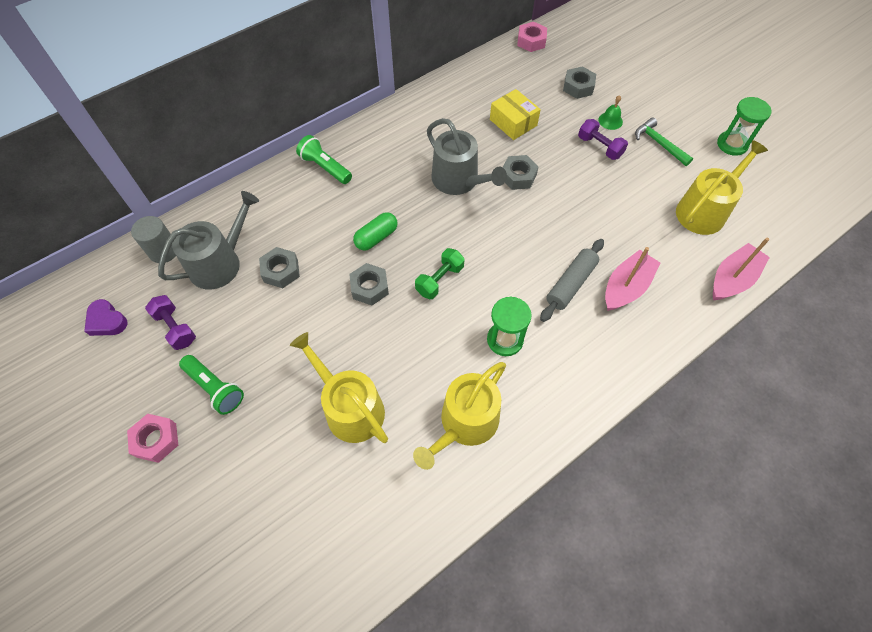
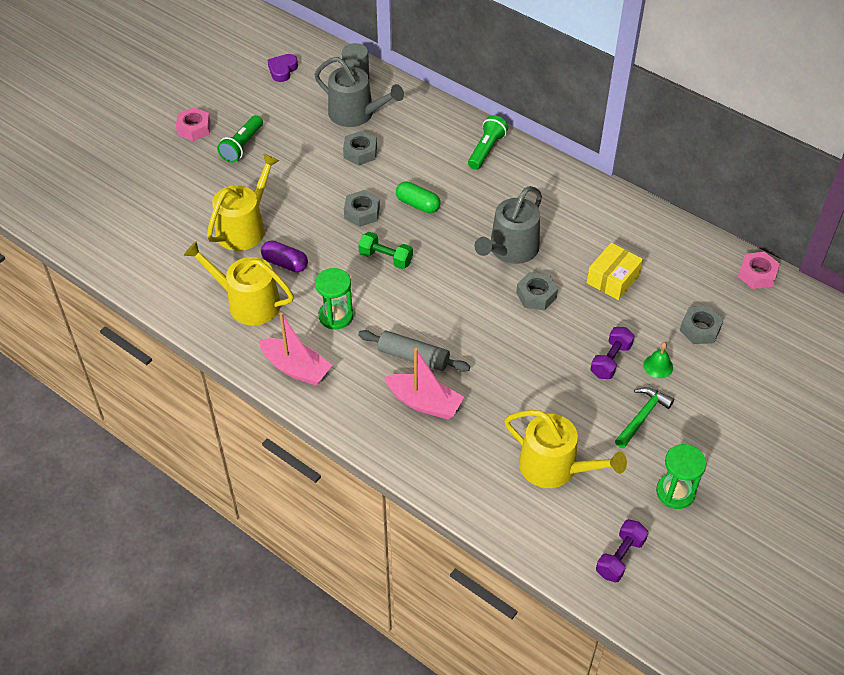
camera: 75 degrees right, 10 degrees down
(176, 328) = (287, 108): purple dumbbell -> purple dumbbell (620, 557)
(418, 375) = (285, 263): none -> purple capsule
(732, 279) = (466, 497): pink boat -> pink boat (296, 368)

